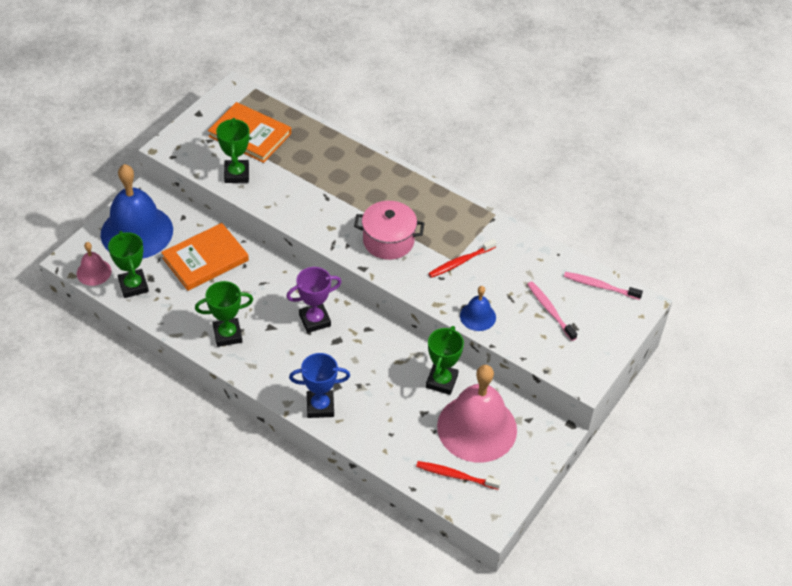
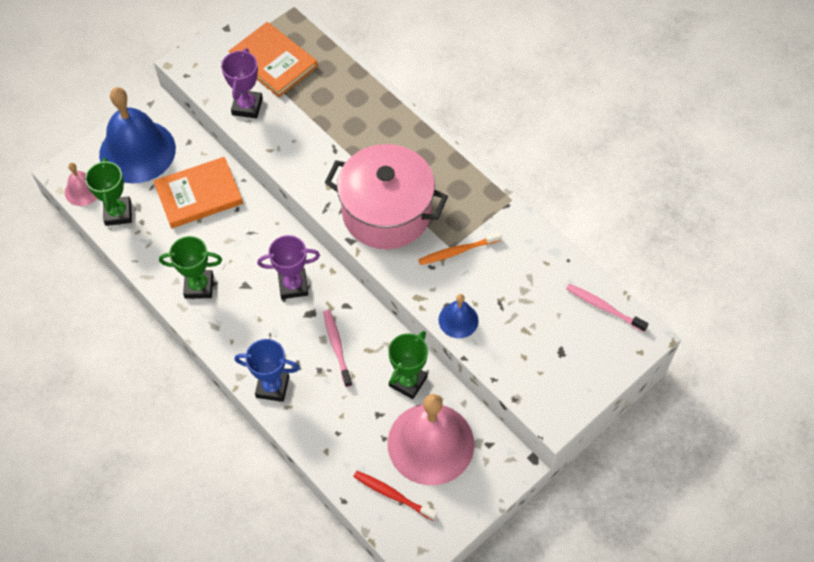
camera: 15 degrees right, 10 degrees up
(236, 174) = (247, 106): green trophy -> purple trophy
(388, 241) = (386, 212): pink pot -> pink pot, size x1.58
(460, 262) = (457, 251): red toothbrush -> orange toothbrush
(550, 310) = (539, 327): pink toothbrush -> pink toothbrush (337, 346)

